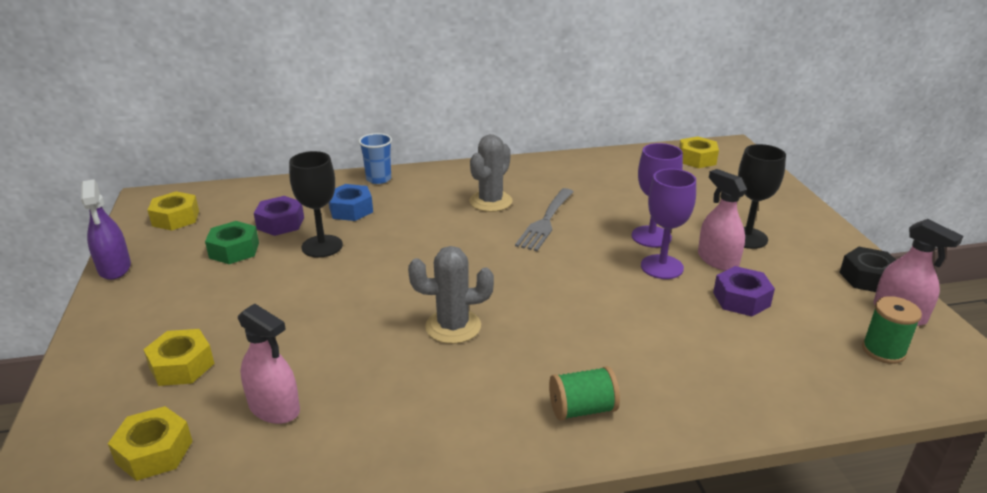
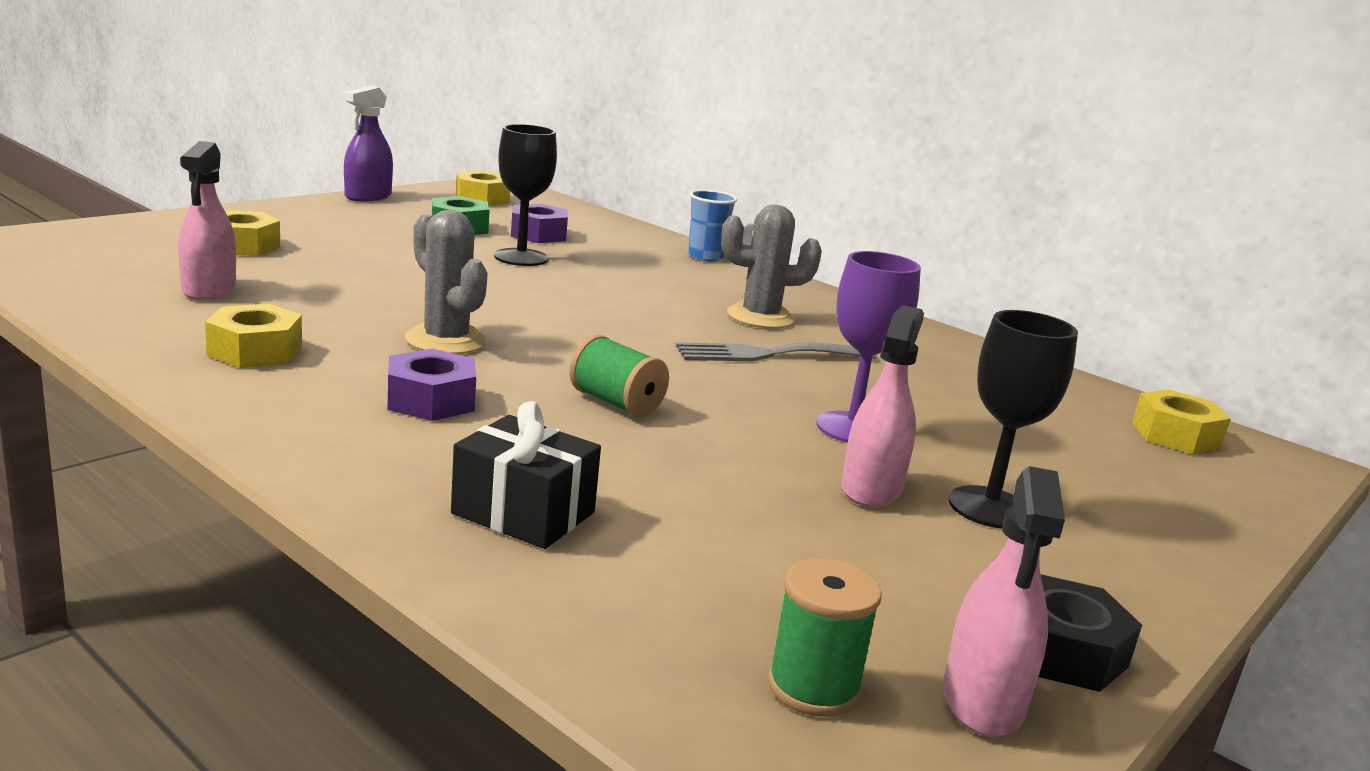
camera: 50 degrees right, 10 degrees down
(154, 452) = (106, 261): yellow nut -> yellow nut (255, 351)
(351, 209) = (616, 256): blue nut -> none
(582, 409) = (352, 436): green spool -> green spool (616, 403)
(662, 267) = (778, 446): purple goblet -> none
(704, 376) = (523, 513): none -> black gift
(741, 299) = (782, 522): purple nut -> purple nut (431, 400)

